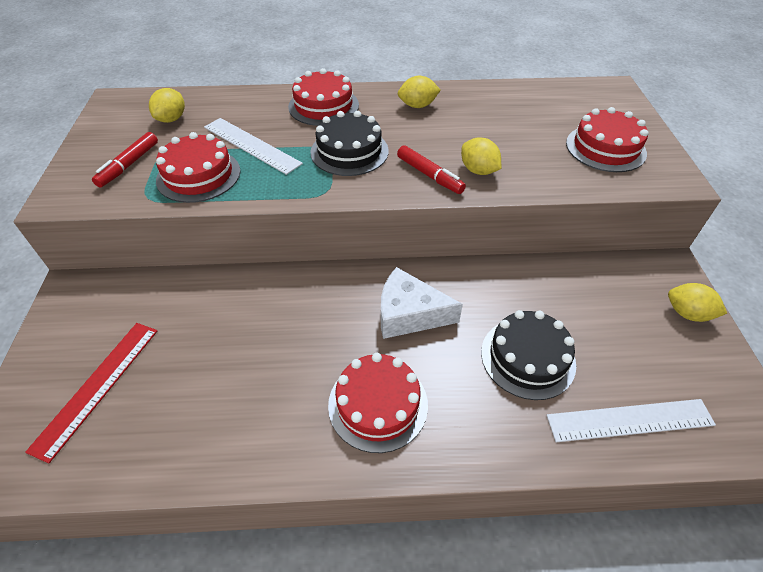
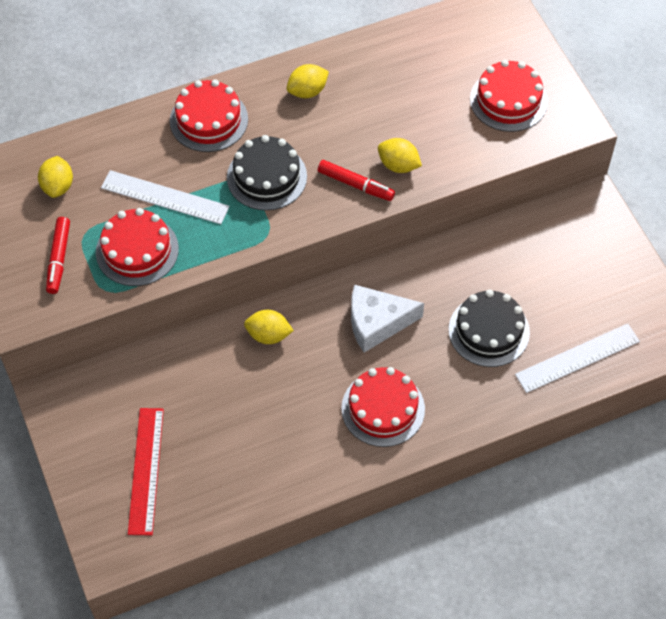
camera: 20 degrees left, 10 degrees up
(687, 313) = (611, 247): yellow lemon -> yellow lemon (268, 335)

